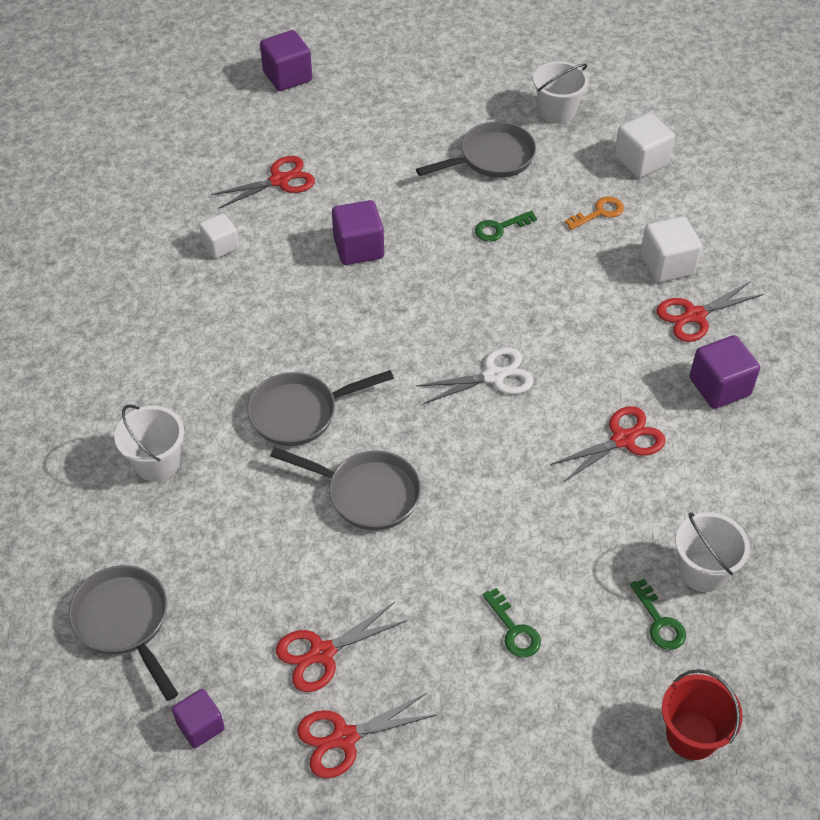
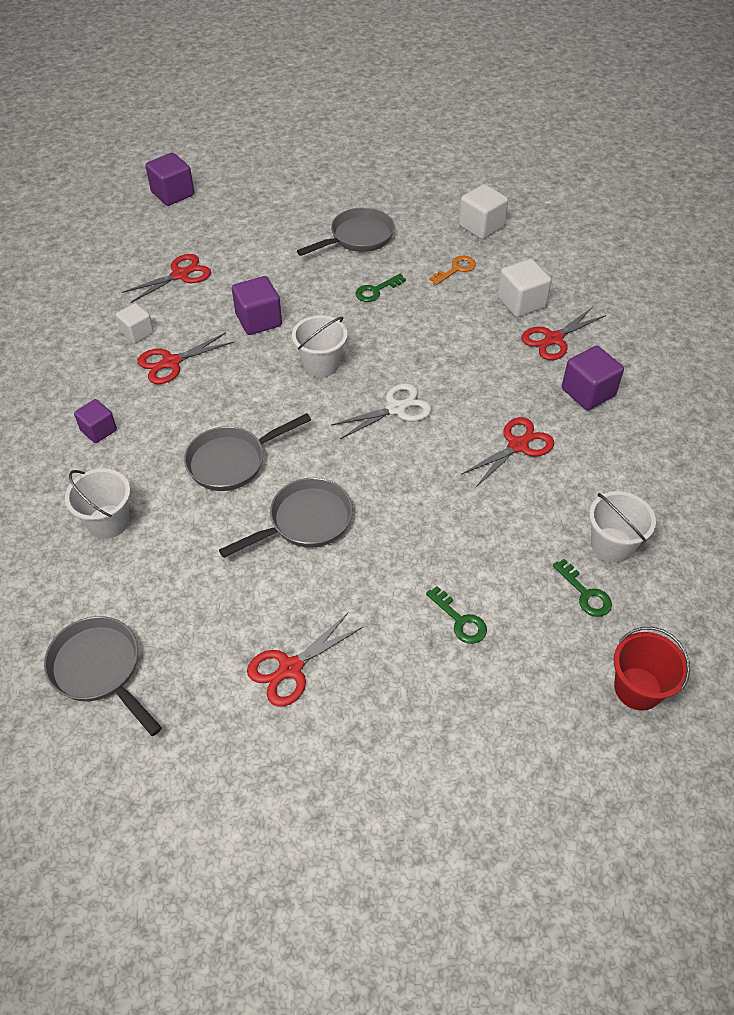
camera: 10 degrees left, 0 degrees up
(200, 726) = (187, 755): purple cube -> purple cube (98, 430)
(344, 738) = (326, 743): red scissors -> red scissors (171, 362)
(367, 494) = (305, 522): grey pan -> grey pan turned 45 degrees counterclockwise
(557, 111) = (404, 197): white bucket -> white bucket (321, 364)

